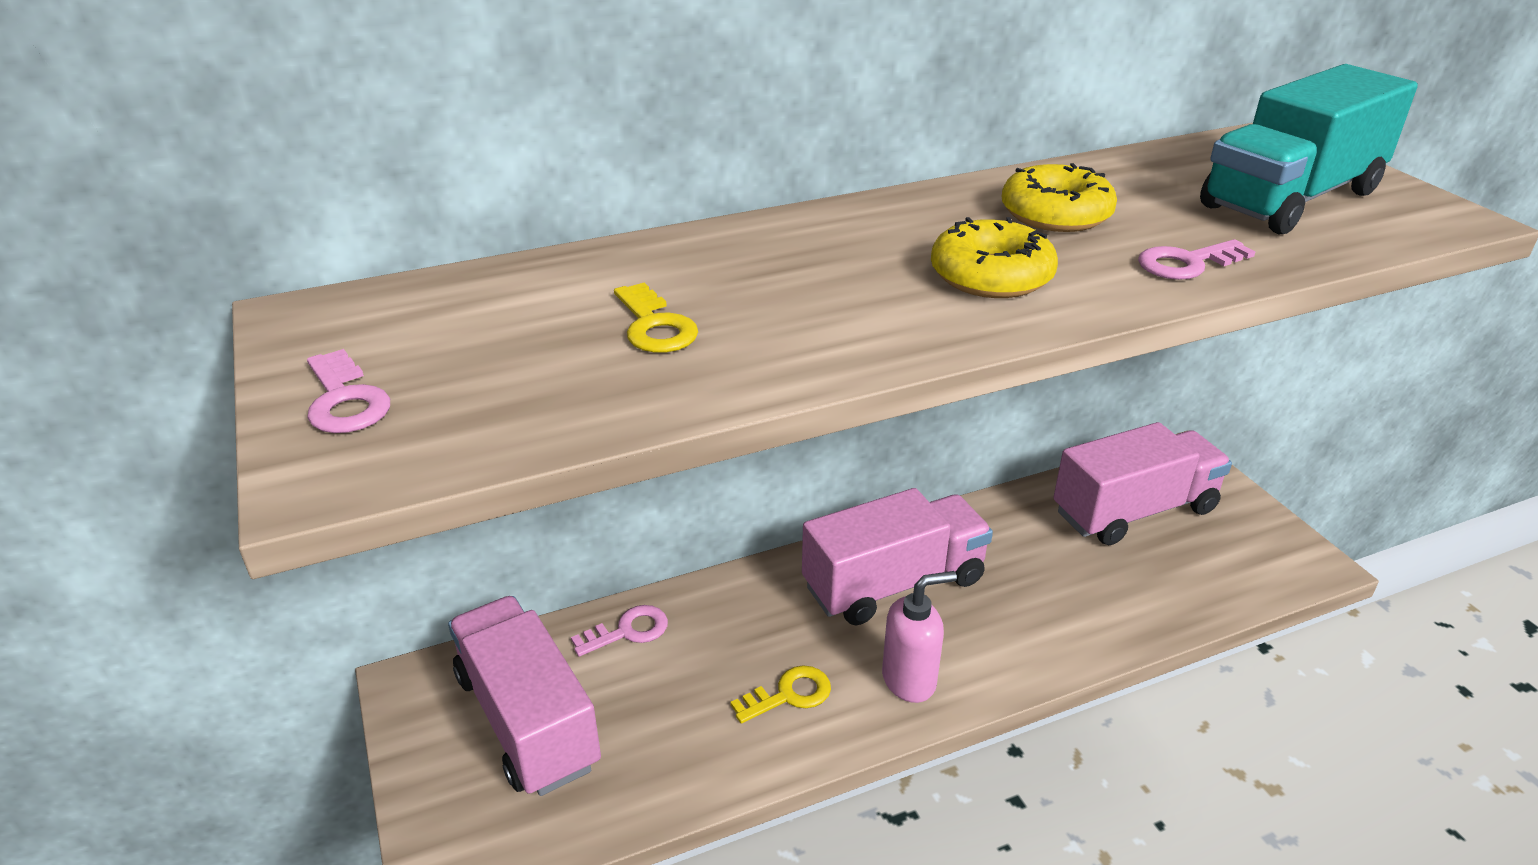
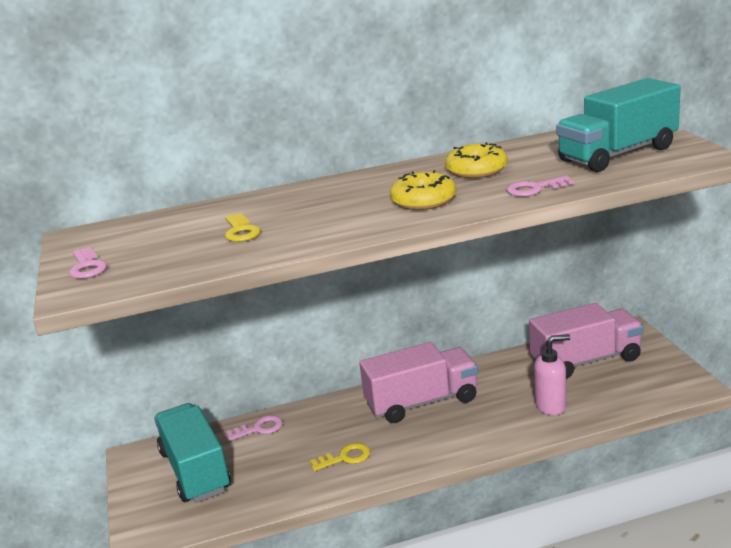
camera: 10 degrees right, 10 degrees down
(527, 720) = (195, 471): pink truck -> turquoise truck
(909, 680) = (418, 450): pink soap dispenser -> pink soap dispenser (551, 406)

